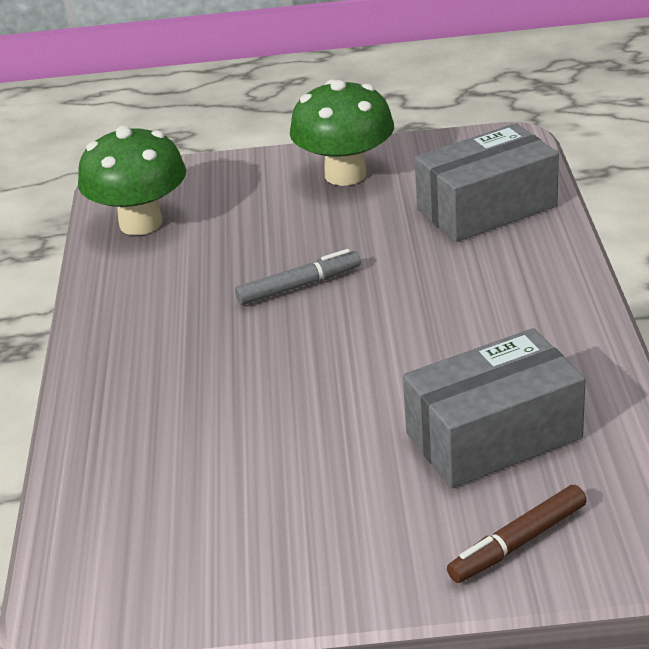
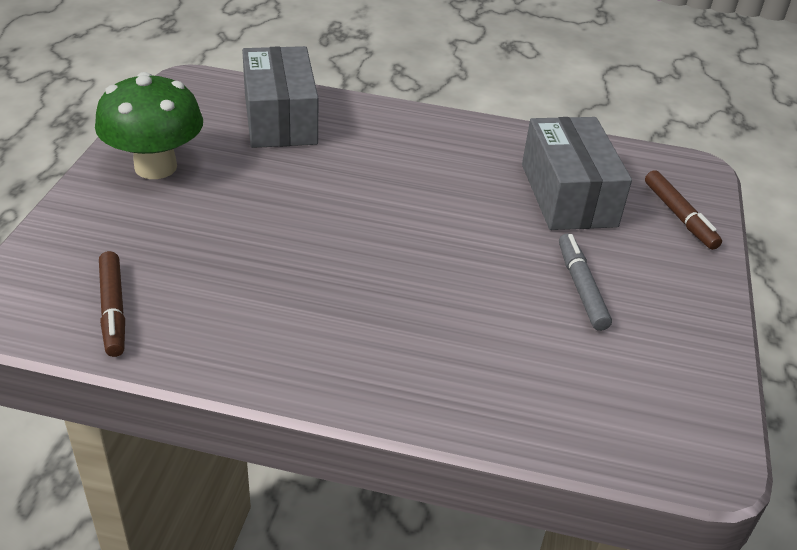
camera: 80 degrees left, 5 degrees up
(141, 223) = (113, 310): green mushroom -> brown marker
(299, 286) = (318, 234): grey marker -> grey marker (581, 287)

